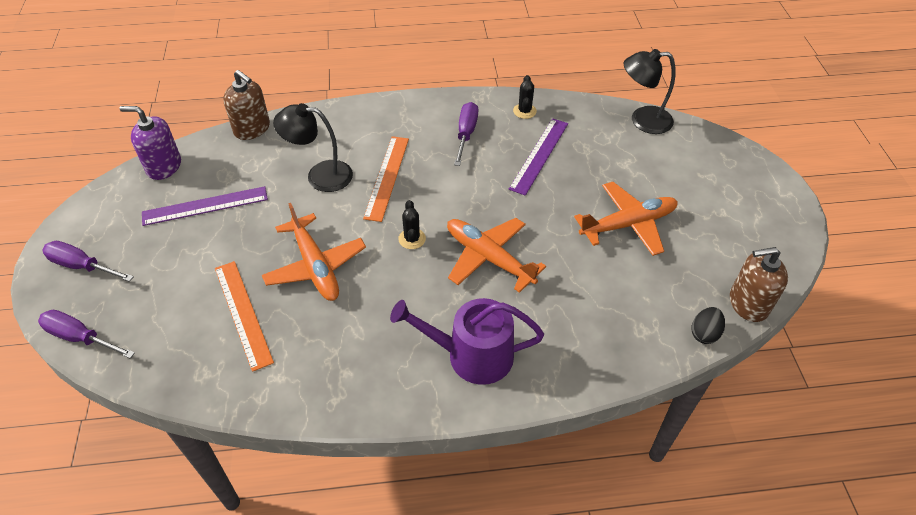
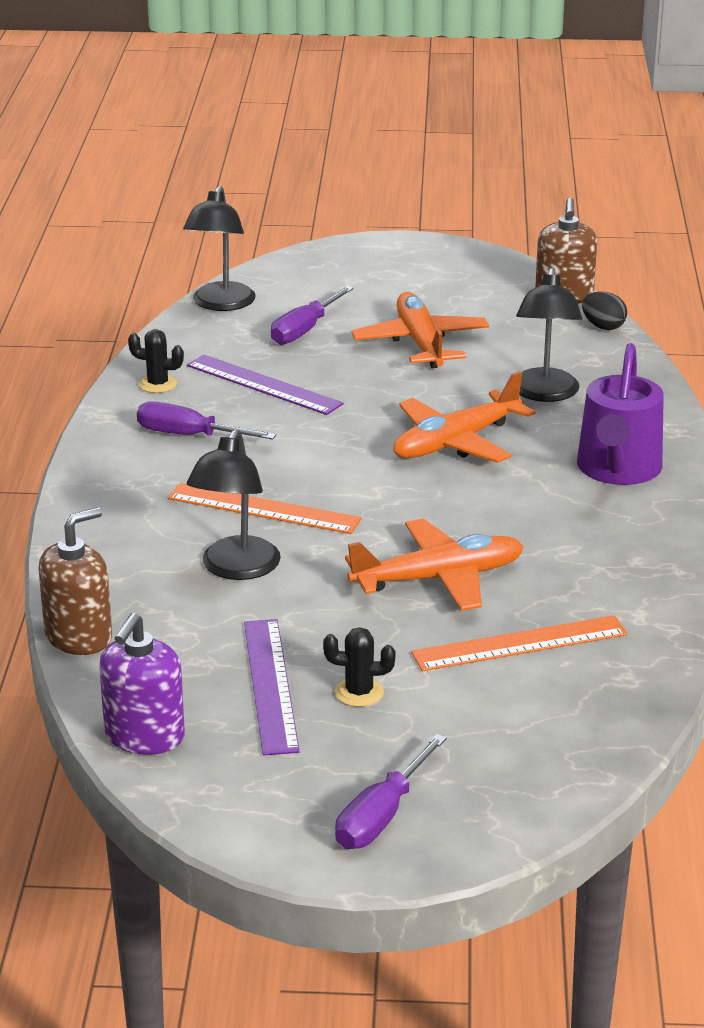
camera: 80 degrees left, 20 degrees down
(80, 337) = (543, 803): purple screwdriver -> purple screwdriver (304, 330)
(412, 239) = (404, 496): black cactus -> black cactus (359, 693)
(575, 302) = (544, 394): none -> black lamp

